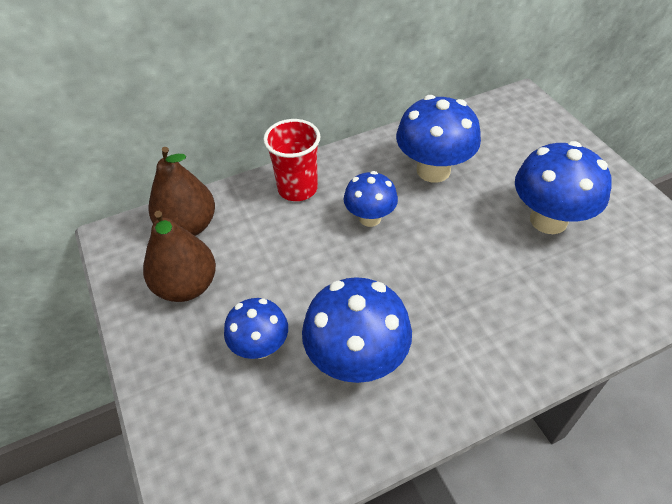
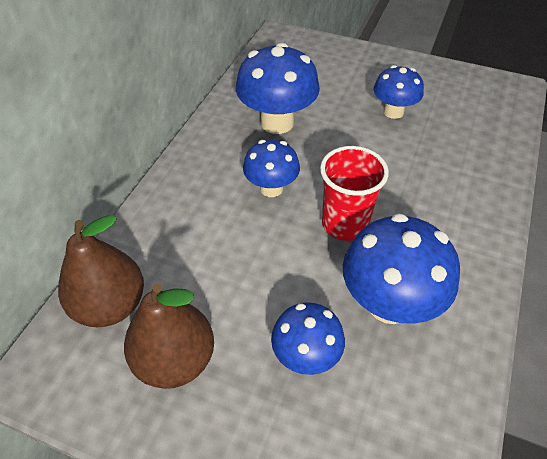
camera: 45 degrees left, 0 degrees up
(297, 188) = (181, 203): red cup -> red cup (345, 224)
(548, 220) = (393, 112): blue mushroom -> blue mushroom, size x0.62

